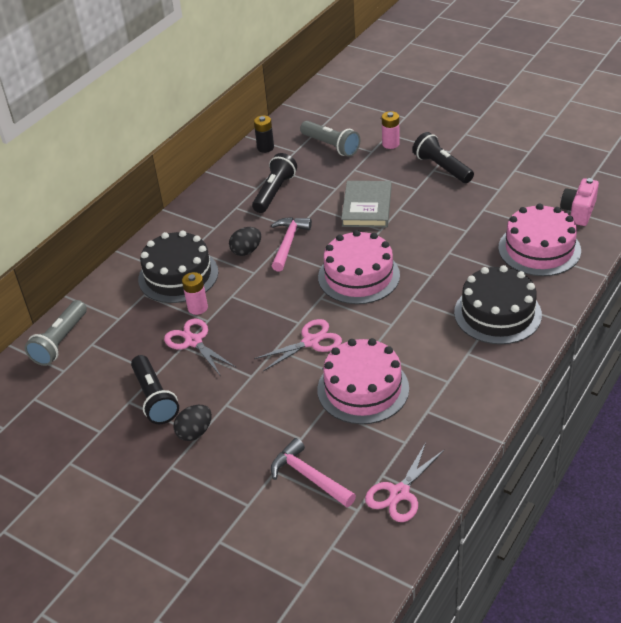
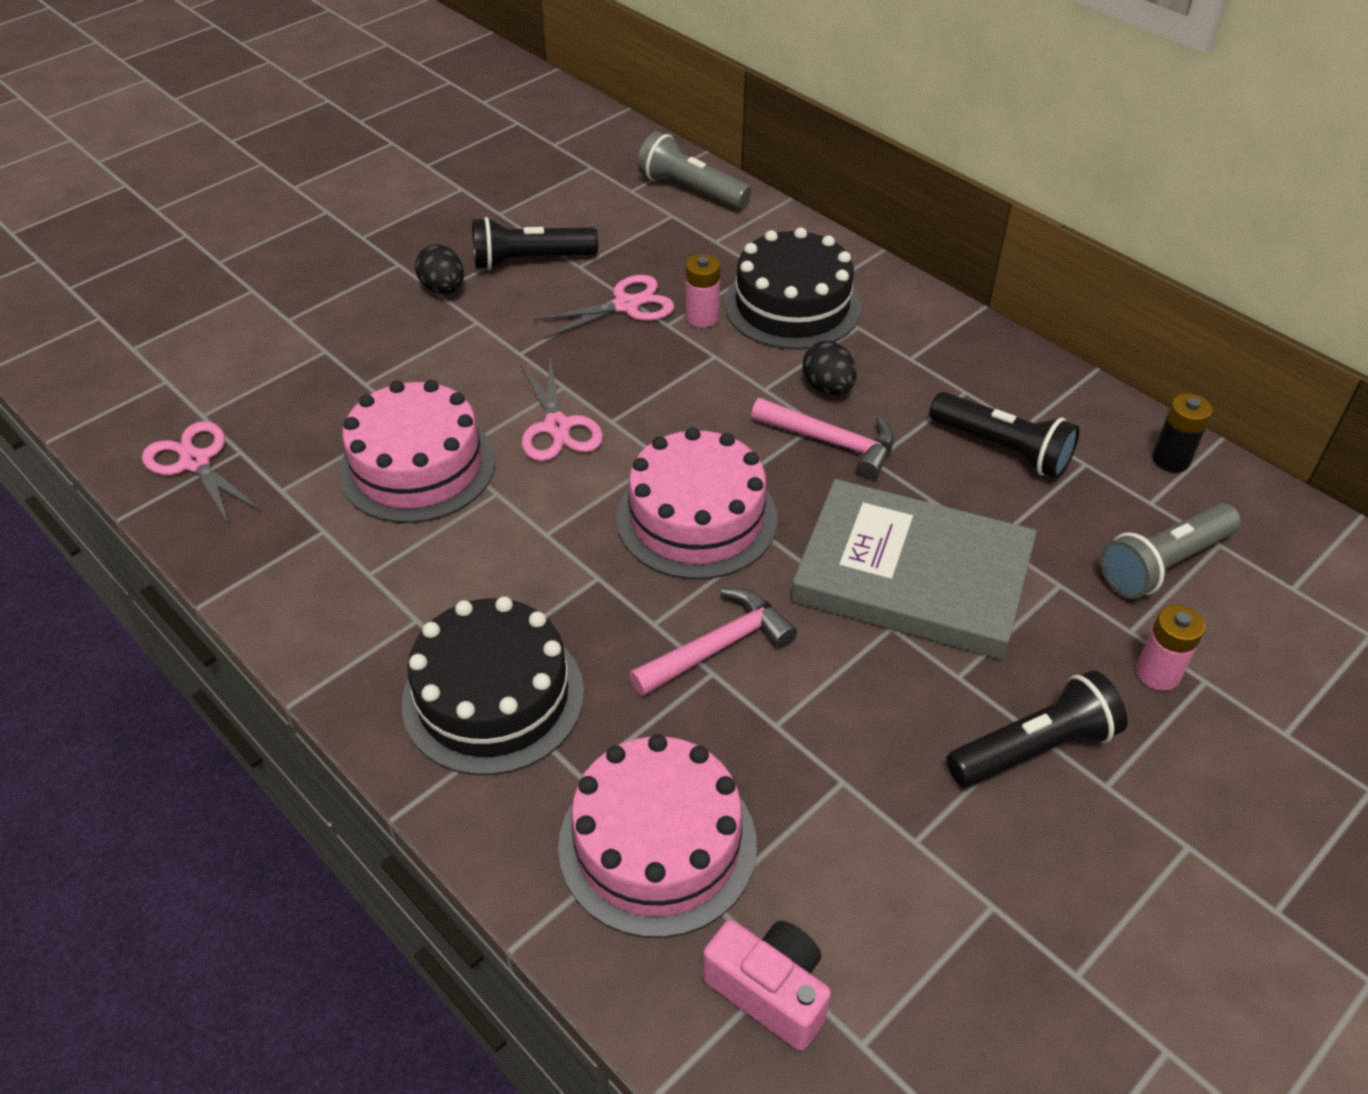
camera: 100 degrees right, 5 degrees up
(309, 477) = (291, 380): pink hammer -> pink hammer (717, 647)
(367, 207) = (912, 576): grey book -> grey book, size x1.50

